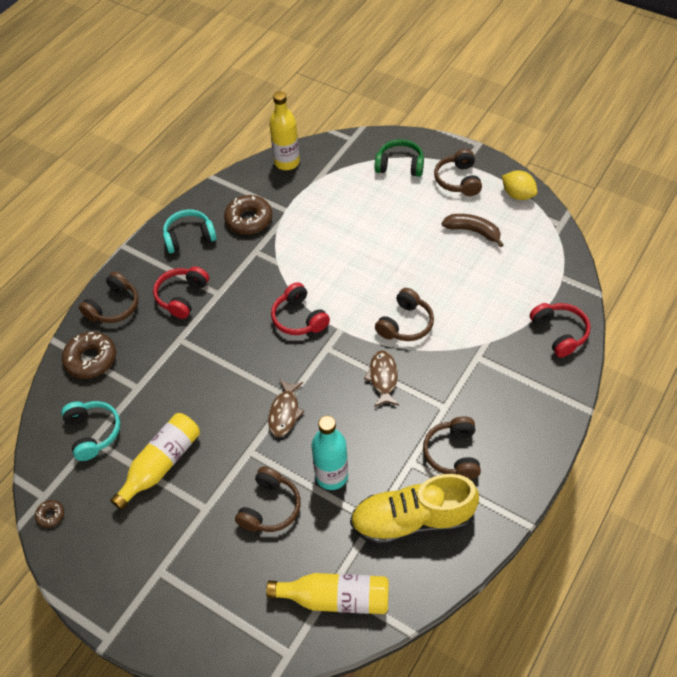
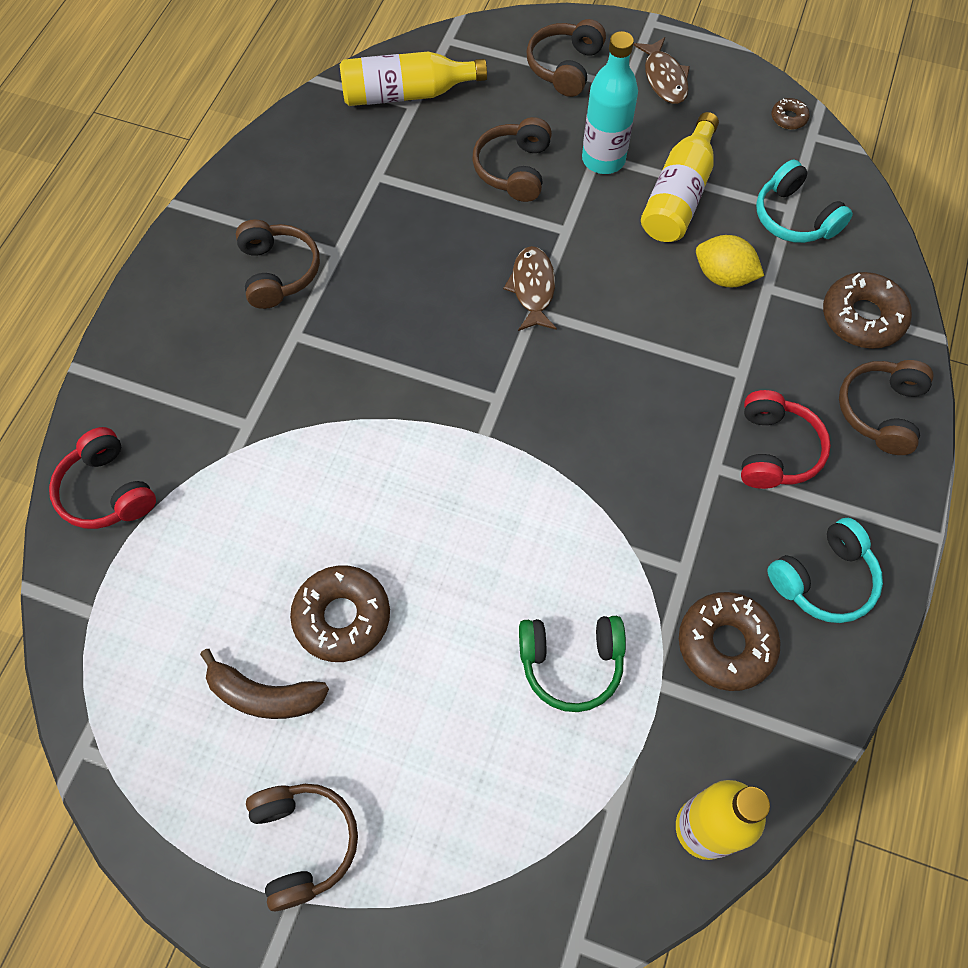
camera: 165 degrees right, 10 degrees up
(299, 318) = (557, 444): red headphones -> none
(331, 476) = (443, 217): turquoise bottle -> turquoise bottle (603, 159)
(383, 378) = (396, 364): brown fish -> brown fish (664, 78)
(400, 165) = (443, 867): green headphones -> green headphones (571, 663)
(405, 324) = (374, 463): brown headphones -> brown headphones (565, 67)
(412, 520) = (326, 184): yellow shoe -> none
(432, 256) = (342, 617): none -> brown donut
(517, 195) = (169, 820): yellow lemon -> yellow lemon (723, 276)

